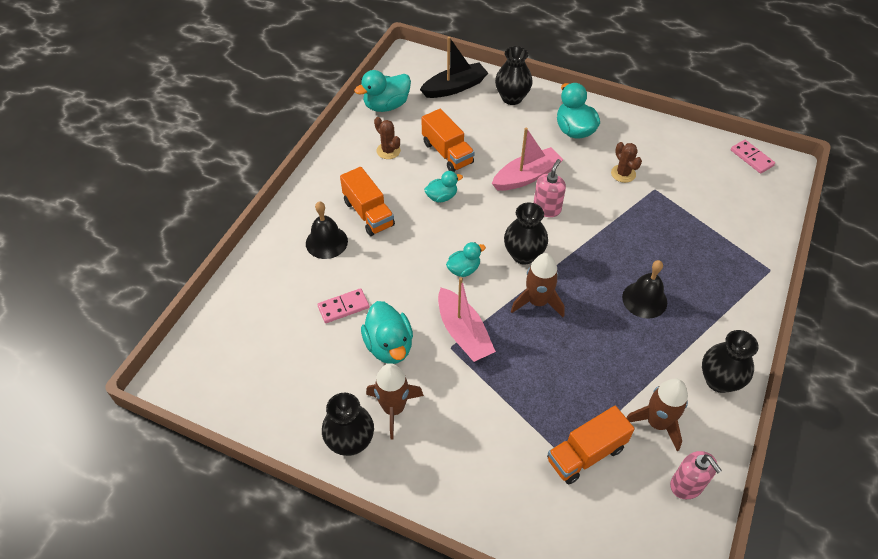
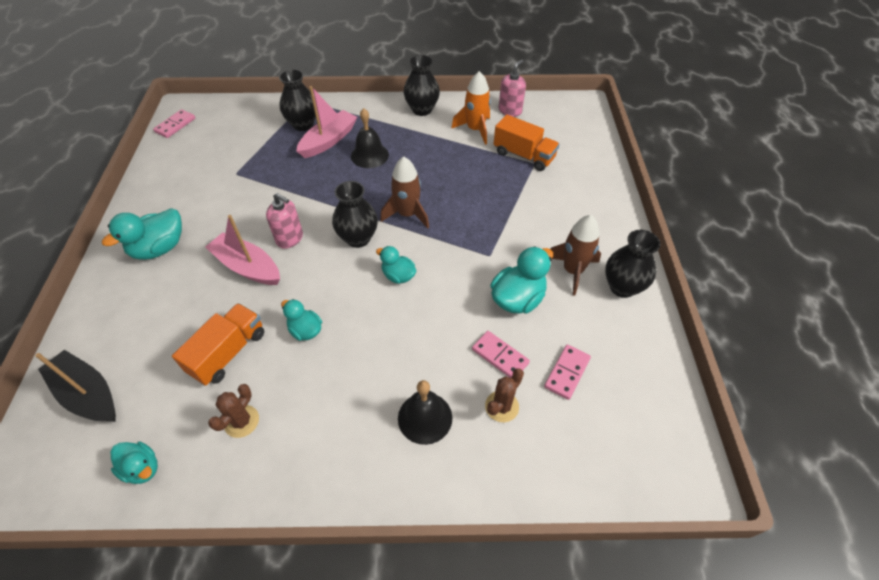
camera: 115 degrees left, 0 degrees up
(300, 345) = (567, 373): none -> pink domino
(368, 213) = (361, 393): orange truck -> none
(386, 105) = (142, 468): turquoise duck -> turquoise duck, size x0.61
(463, 333) = (469, 251): pink boat -> pink boat (328, 140)
(512, 98) = (105, 322): black vase -> black vase (303, 124)
(547, 209) = (290, 238): pink soap dispenser -> pink soap dispenser turned 150 degrees counterclockwise
(623, 174) = (220, 197): brown cactus -> brown cactus (501, 406)
(657, 423) = (475, 129): brown rocket -> orange rocket

